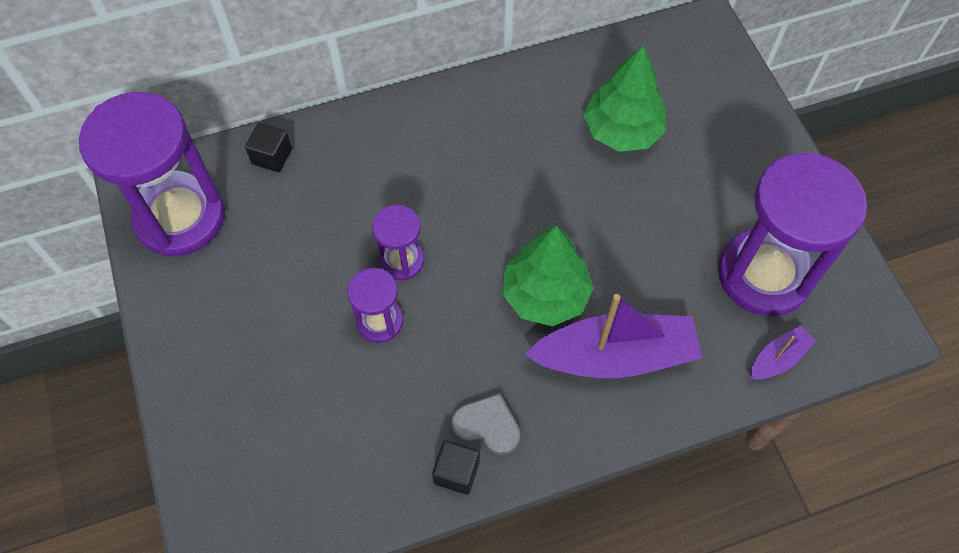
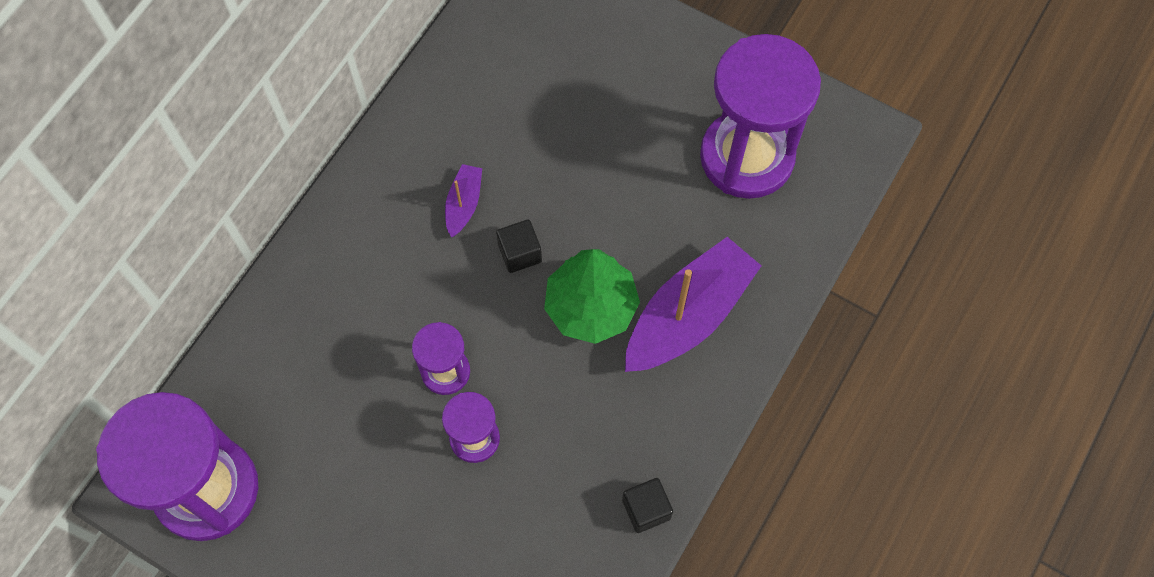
camera: 40 degrees left, 5 degrees up
(272, 156) = (239, 367): black cube -> black cube (520, 253)
(487, 426) = (638, 452): grey heart -> none
(622, 131) = (533, 112): green tree -> none
(778, 358) = (810, 219): purple boat -> purple boat (464, 204)

